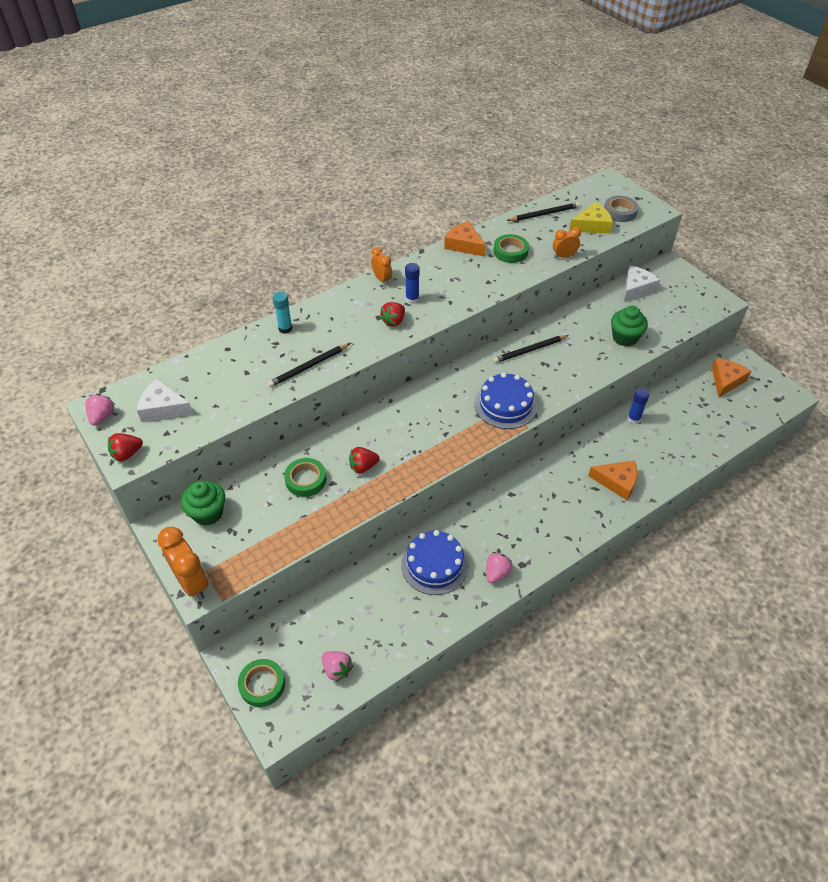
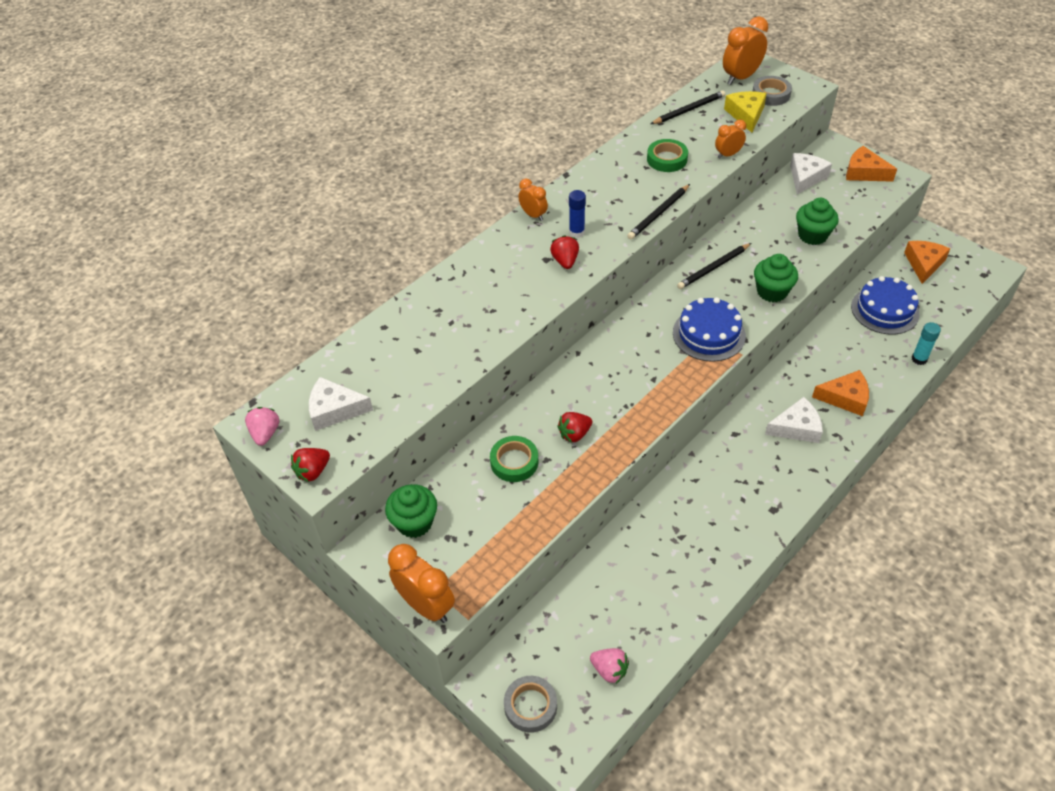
camera: 10 degrees left, 0 degrees up
(262, 684) = (530, 706): green tape -> grey tape
(285, 328) = (443, 291): turquoise glue stick -> turquoise glue stick (919, 359)
(308, 367) = (487, 331): black pencil -> black pencil (658, 214)
(393, 321) = (565, 261): red strawberry -> red strawberry turned 150 degrees clockwise
(434, 565) = (677, 530): blue cake -> blue cake (885, 310)
(464, 245) = (612, 160): orange cheese -> orange cheese (864, 172)
(496, 573) = (749, 525): pink strawberry -> none
(566, 499) = (796, 427): none -> white cheese
(572, 379) = (772, 292): none -> green cupcake
(592, 225) = (746, 115): yellow cheese -> yellow cheese turned 60 degrees counterclockwise
(599, 194) = (741, 77): none -> orange clock
(633, 419) = (839, 325): blue glue stick -> none

